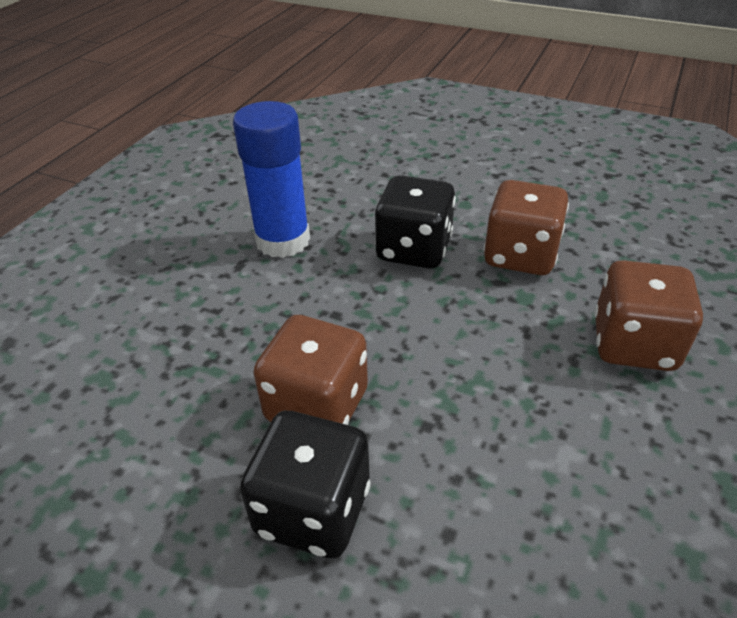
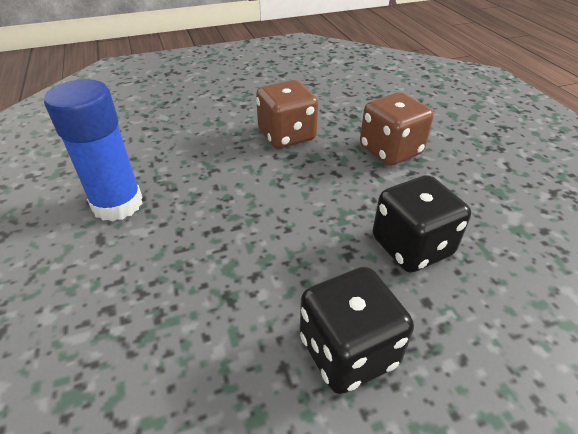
camera: 45 degrees left, 0 degrees up
(317, 406) = (274, 290): brown dice -> none
(414, 250) = (221, 163): black dice -> black dice (411, 247)

